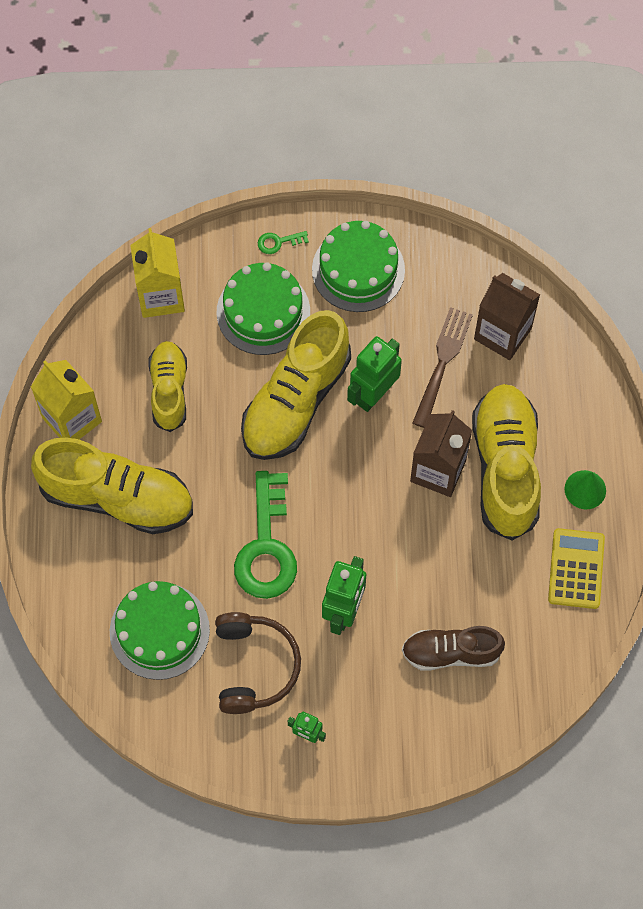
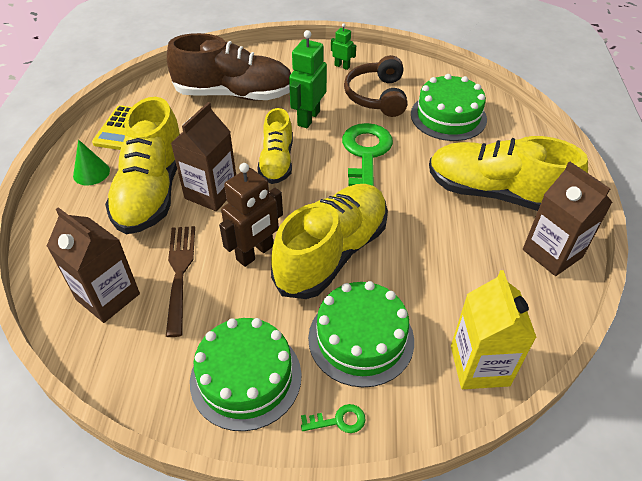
camera: 175 degrees left, 20 degrees down
(72, 419) = (552, 253): yellow carton -> brown carton
(169, 391) = (459, 270): yellow shoe -> yellow shoe (277, 162)
(373, 394) = (255, 253): green robot -> brown robot
(442, 364) = (180, 274): brown fork -> brown fork turned 150 degrees clockwise
(451, 652) = (234, 94): brown shoe -> brown shoe, size x1.67

